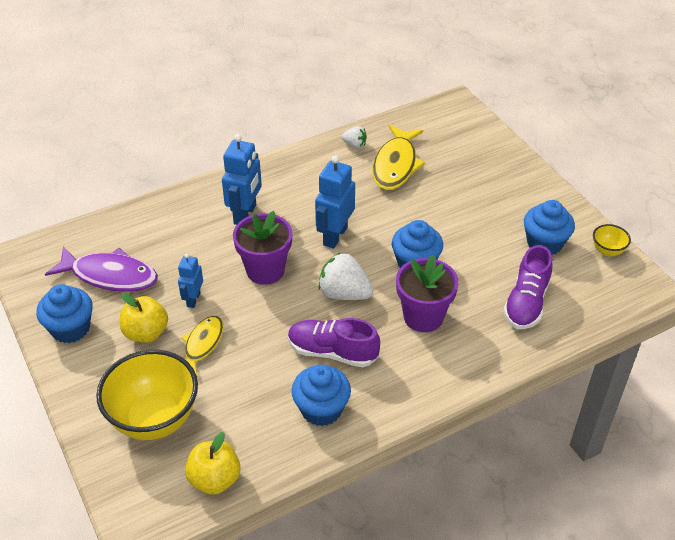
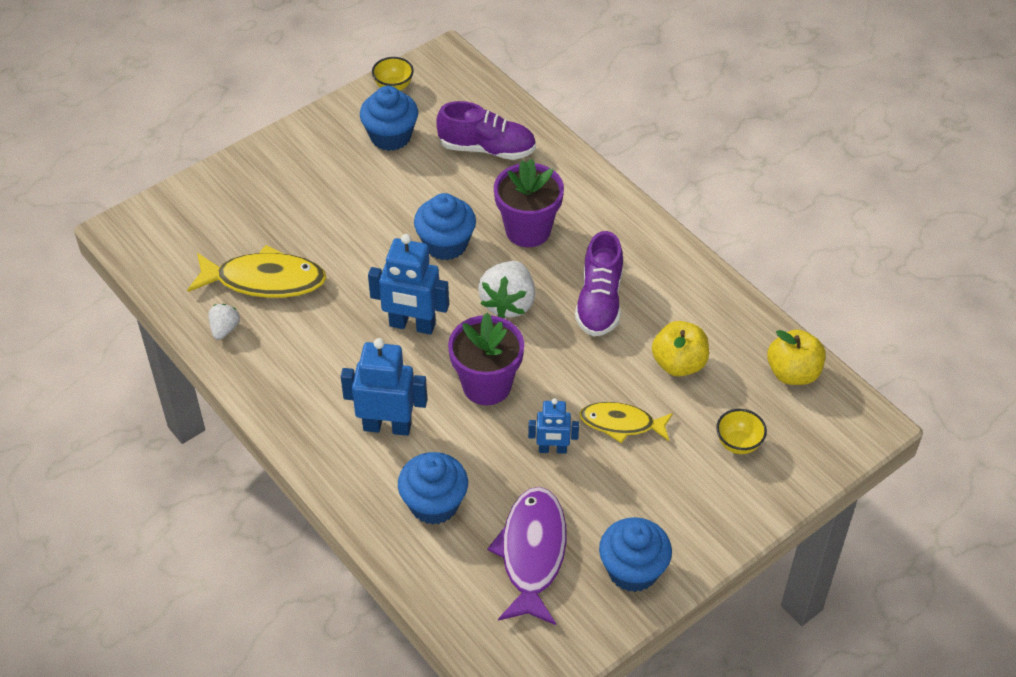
camera: 100 degrees left, 5 degrees up
(146, 333) = (618, 485): yellow apple -> yellow apple (679, 364)
(154, 419) = (738, 444): yellow bowl -> yellow bowl, size x0.44
(321, 409) = (679, 300): blue cupcake -> blue cupcake (434, 504)

